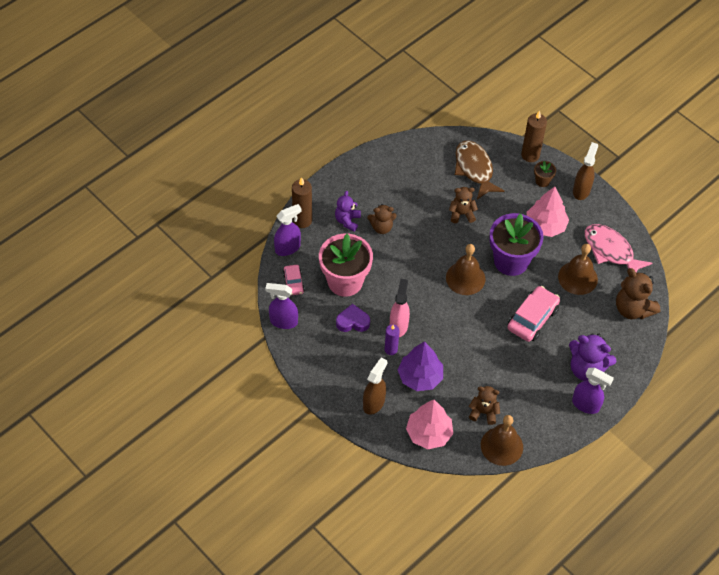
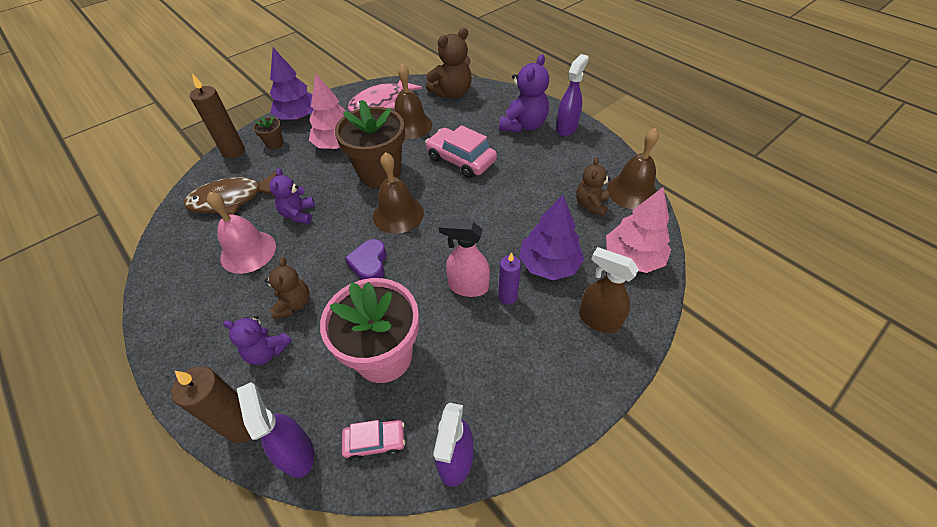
camera: 85 degrees left, 5 degrees down
(352, 321) = (459, 346): purple heart -> purple heart (369, 264)
(424, 192) = (248, 251): none -> pink bell
(461, 214) = (298, 214): brown teddy bear -> purple teddy bear
(511, 261) = (380, 173): purple flower pot -> brown flower pot
(581, 190) = (298, 117): brown spray bottle -> purple tree

